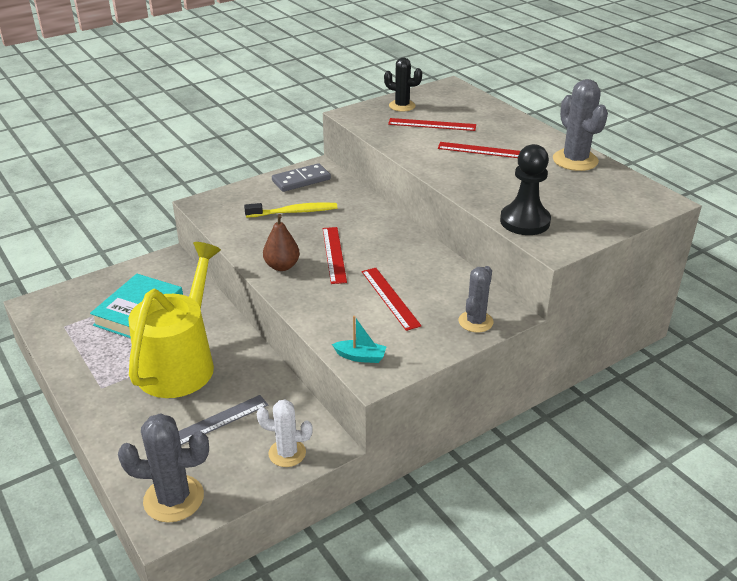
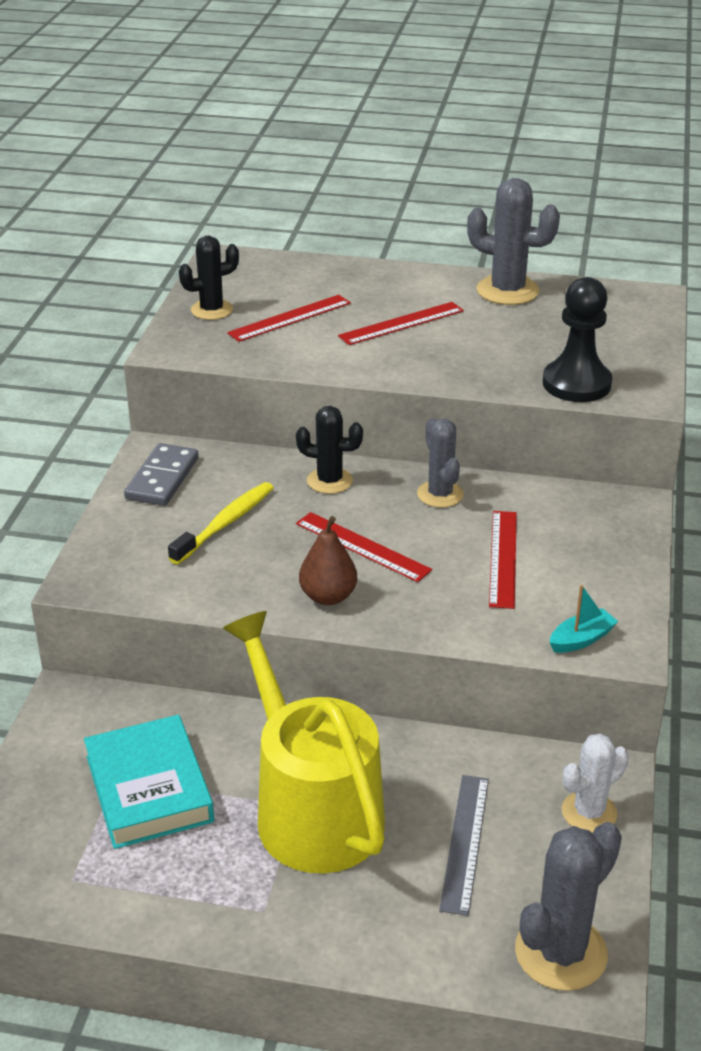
camera: 45 degrees left, 0 degrees up
(370, 219) = (329, 481): none -> black cactus
(390, 298) = (503, 558): red ruler -> red ruler turned 75 degrees clockwise
(475, 321) = (620, 531): grey cactus -> grey cactus (440, 494)

